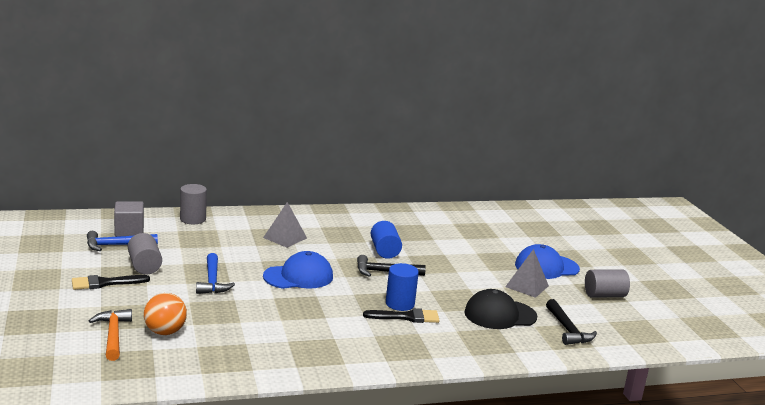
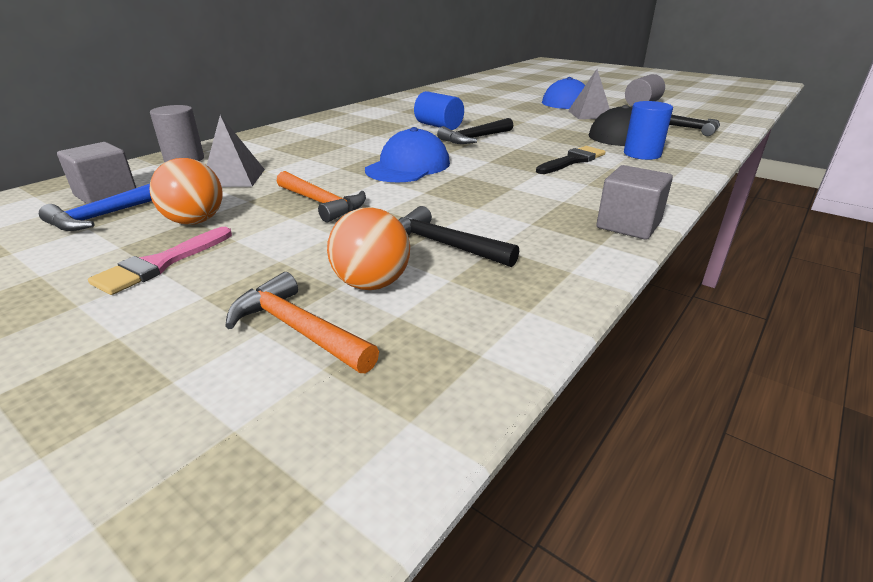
camera: 35 degrees left, 10 degrees up
(105, 283) = (160, 264): black brush -> pink brush
(144, 266) = (195, 221): grey cylinder -> orange ball
(212, 281) = (322, 203): blue hammer -> orange hammer
(225, 330) = (443, 245): none -> black hammer
(285, 238) = (326, 144): grey pyramid -> grey pyramid (234, 178)
(333, 366) = (628, 225): none -> grey cube
(400, 304) = (543, 154): blue cylinder -> blue cylinder (642, 154)

